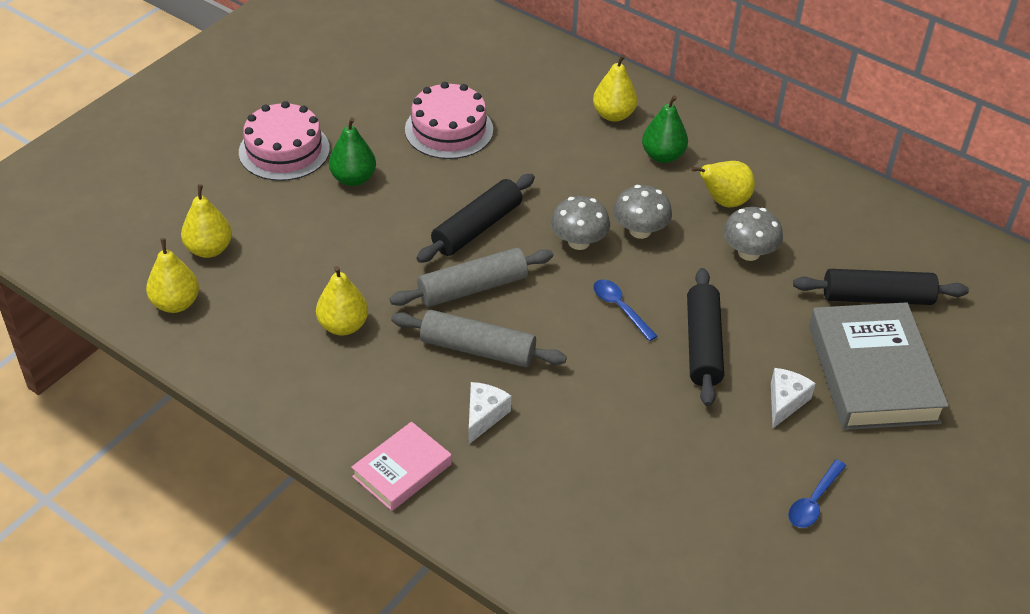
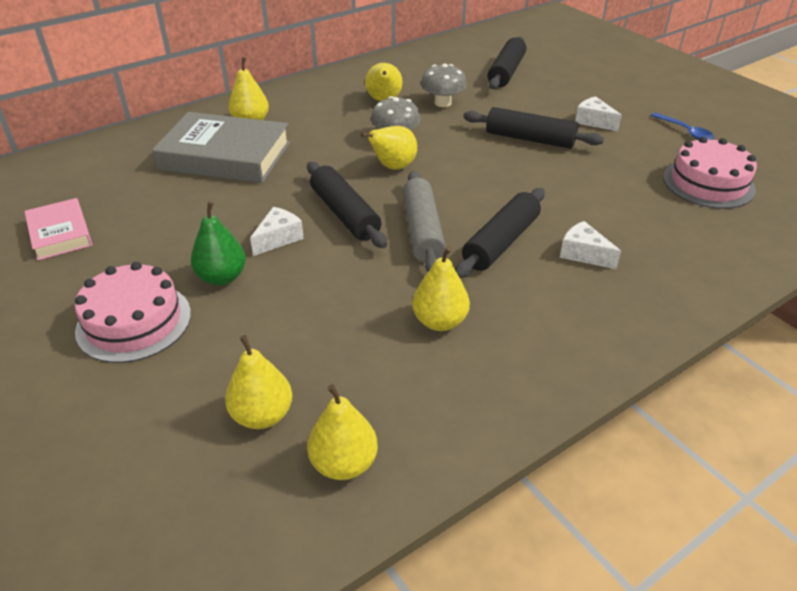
camera: 70 degrees left, 5 degrees down
(402, 470) = (644, 315): pink book -> pink book (60, 233)
(420, 195) = (278, 238): none -> white cheese
(449, 130) = (198, 205): pink cake -> pink cake (708, 183)
(477, 349) = (501, 242): grey rolling pin -> black rolling pin
(578, 242) = (393, 167): grey mushroom -> yellow pear
(620, 308) = (478, 164): blue spoon -> none
(663, 156) = (316, 112): green pear -> none
(872, 373) = (574, 88): grey book -> grey book (225, 156)

